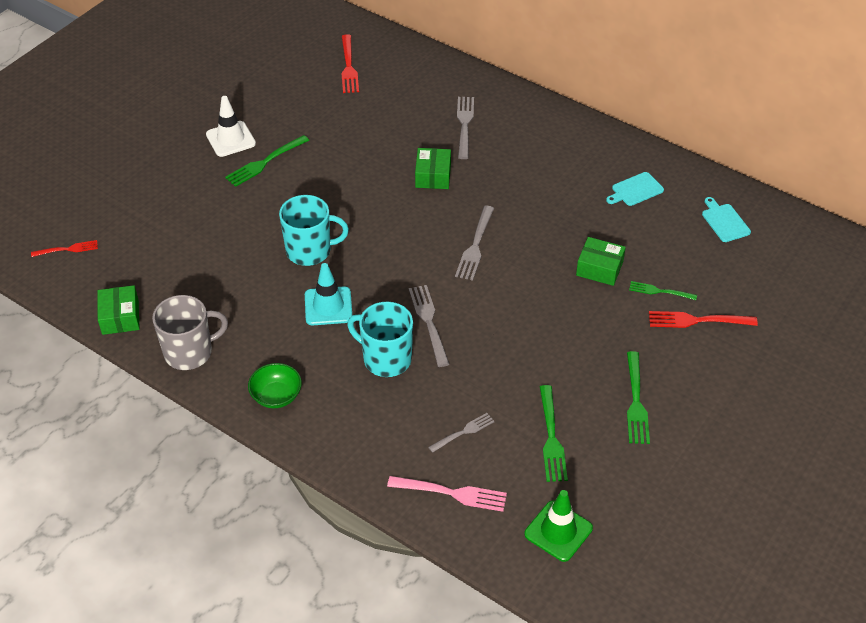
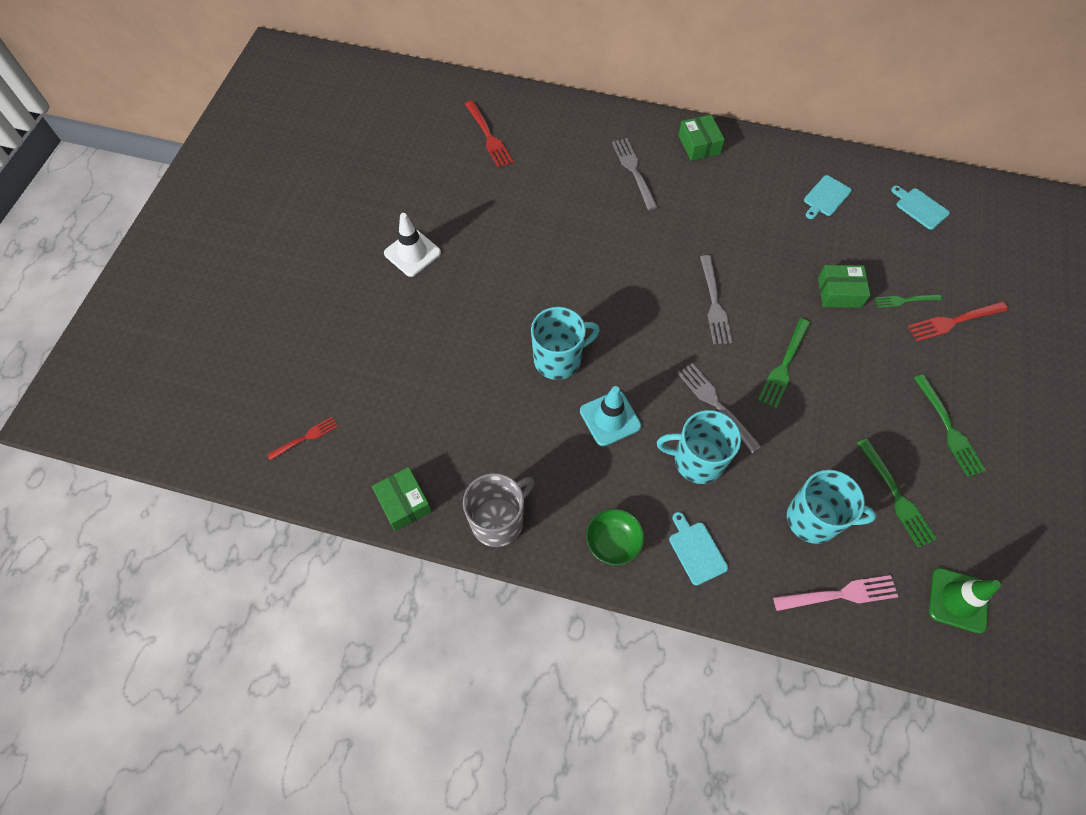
camera: 20 degrees left, 15 degrees up
(265, 162) = (461, 270): green fork -> green fork (784, 366)
(344, 423) = (696, 550): none -> turquoise cutting board
(433, 176) = (633, 237): green box -> green box (699, 145)
(463, 432) = (814, 519): grey fork -> turquoise mug

